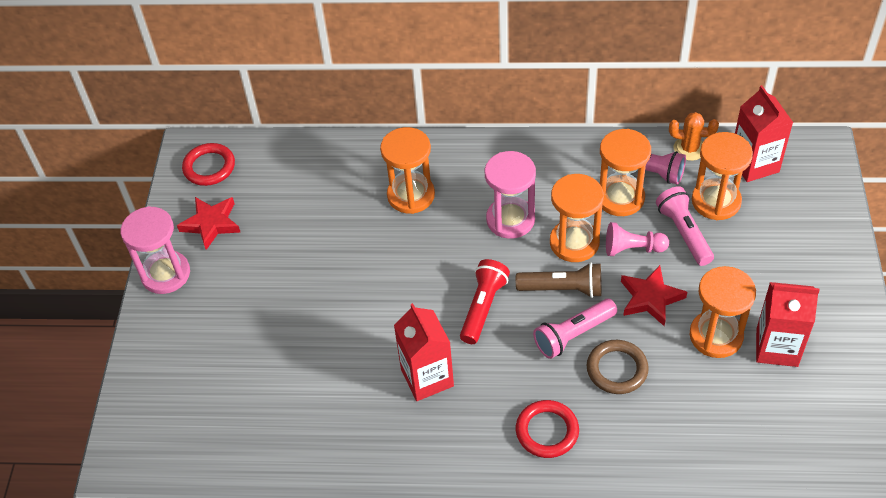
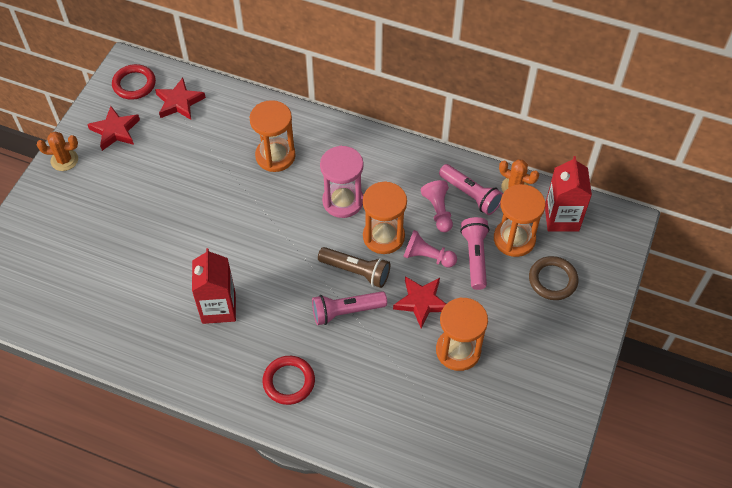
camera: 15 degrees right, 5 degrees up
(165, 274) = (64, 160): pink hourglass -> orange cactus
(272, 171) = (179, 102): none -> red star
(483, 307) = (287, 266): red flashlight -> none
(617, 369) = (366, 351): brown ring -> brown ring (552, 280)
(620, 198) = (438, 211): orange hourglass -> pink pawn
(777, 347) = (502, 377): red carton -> none

